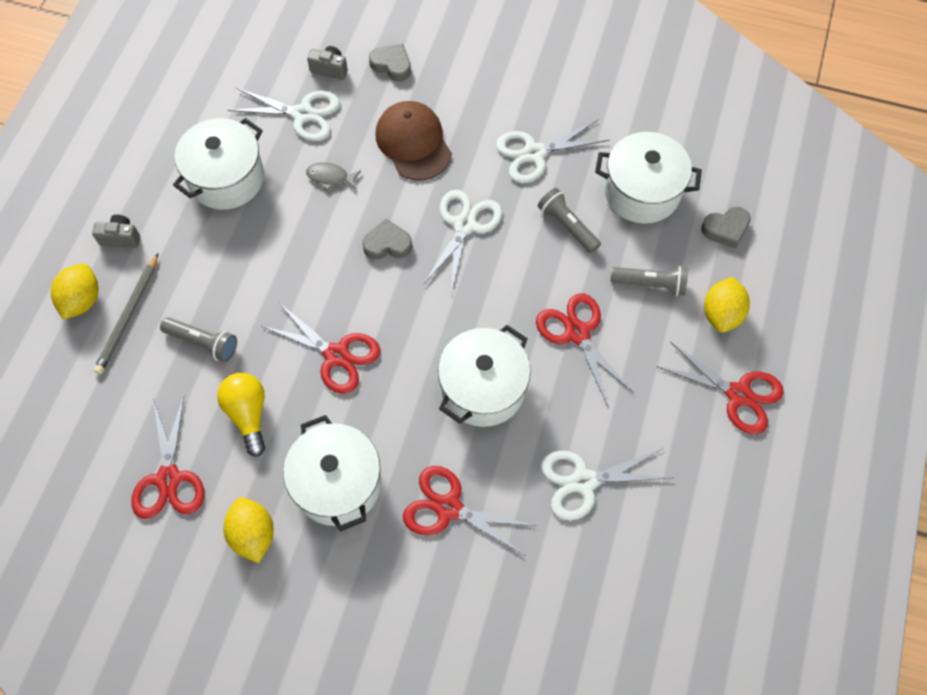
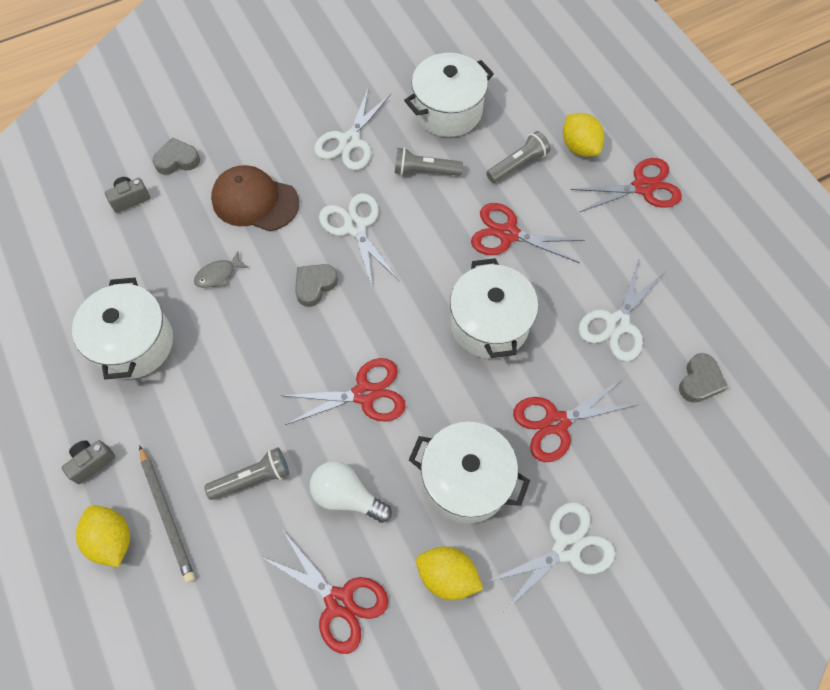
camera: 45 degrees left, 0 degrees up
(248, 414) = (347, 496): yellow light bulb -> white light bulb
(303, 114) = (145, 248): white scissors -> white scissors (566, 548)
(725, 229) = (524, 93): grey heart -> grey heart (699, 381)

